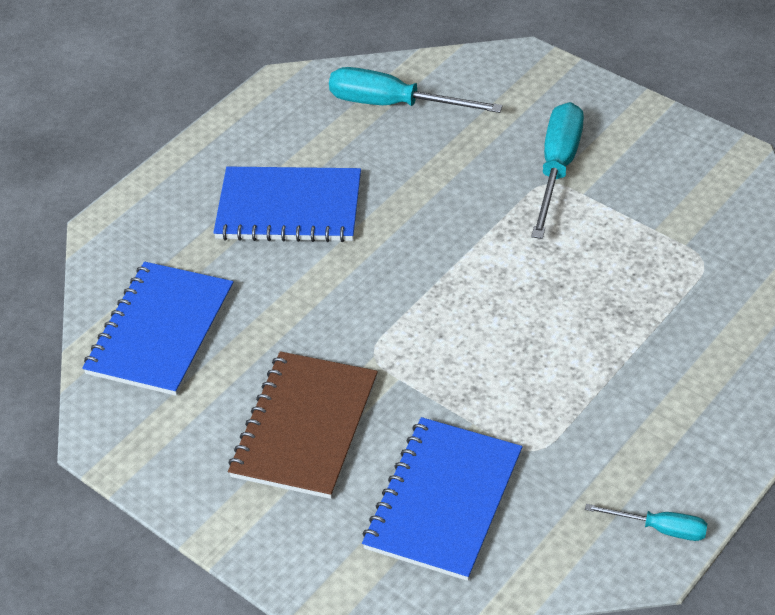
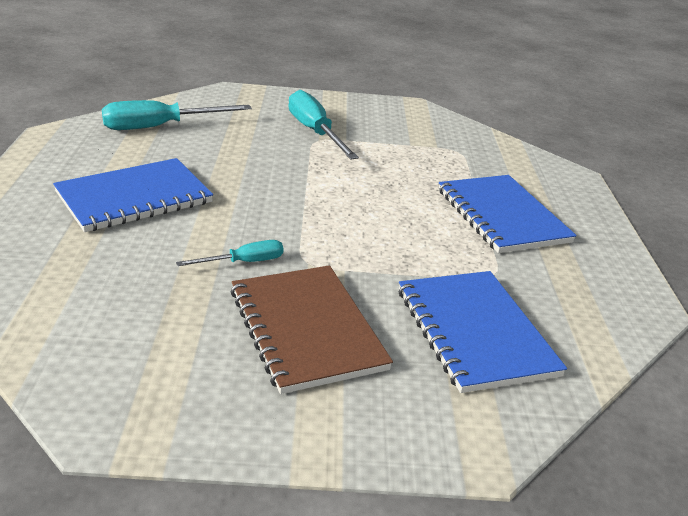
camera: 45 degrees left, 15 degrees down
(160, 331) = (89, 311): blue notebook -> blue notebook (502, 216)
(660, 528) = (625, 286): turquoise screwdriver -> turquoise screwdriver (244, 262)

